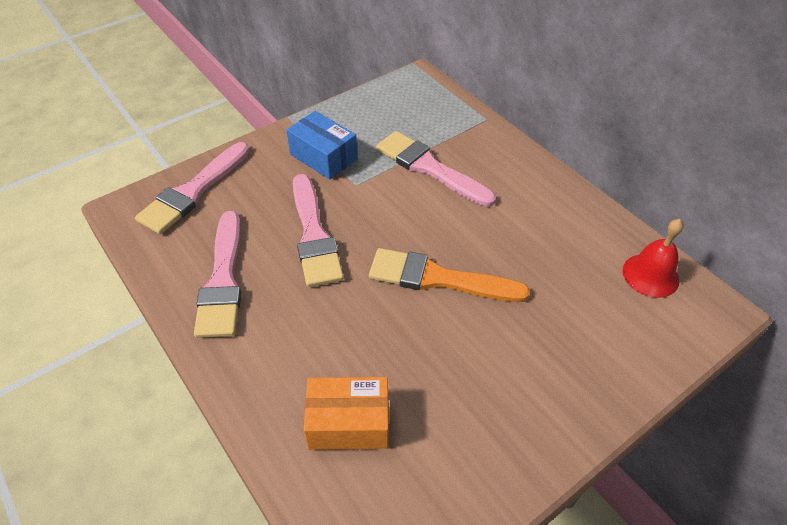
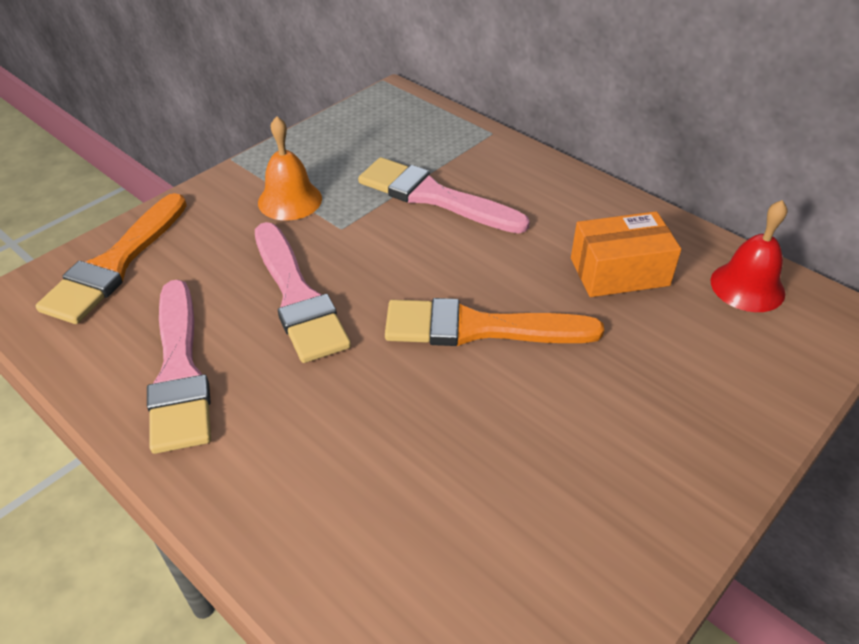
camera: 10 degrees left, 5 degrees down
(193, 191) = (116, 264): pink brush -> orange brush
(323, 157) = (290, 200): blue box -> orange bell
(349, 423) = (400, 535): orange box -> orange box (619, 272)

